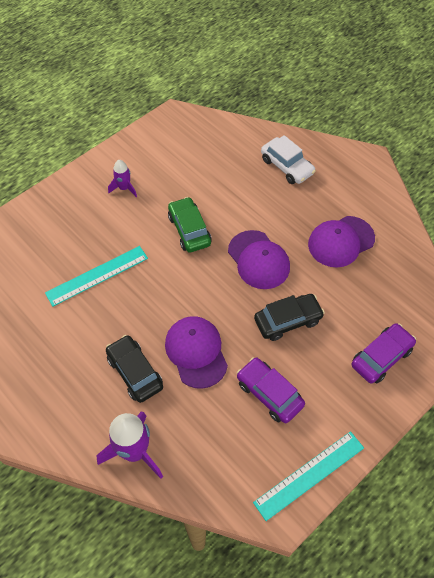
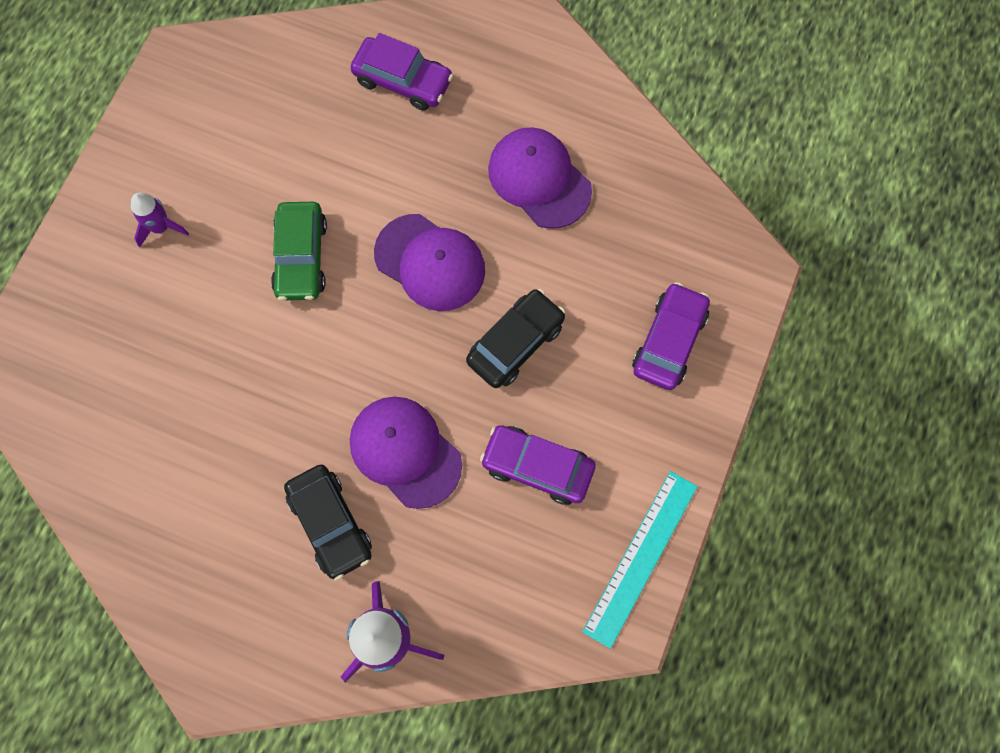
camera: 25 degrees left, 15 degrees up
(97, 275) = (194, 396): turquoise ruler -> none
(135, 372) = (330, 523): black car -> black car turned 150 degrees counterclockwise
(189, 230) = (301, 257): green car -> green car turned 135 degrees counterclockwise
(287, 166) = (403, 81): white car -> purple car
(341, 241) = (539, 179): purple cap -> purple cap turned 105 degrees clockwise

